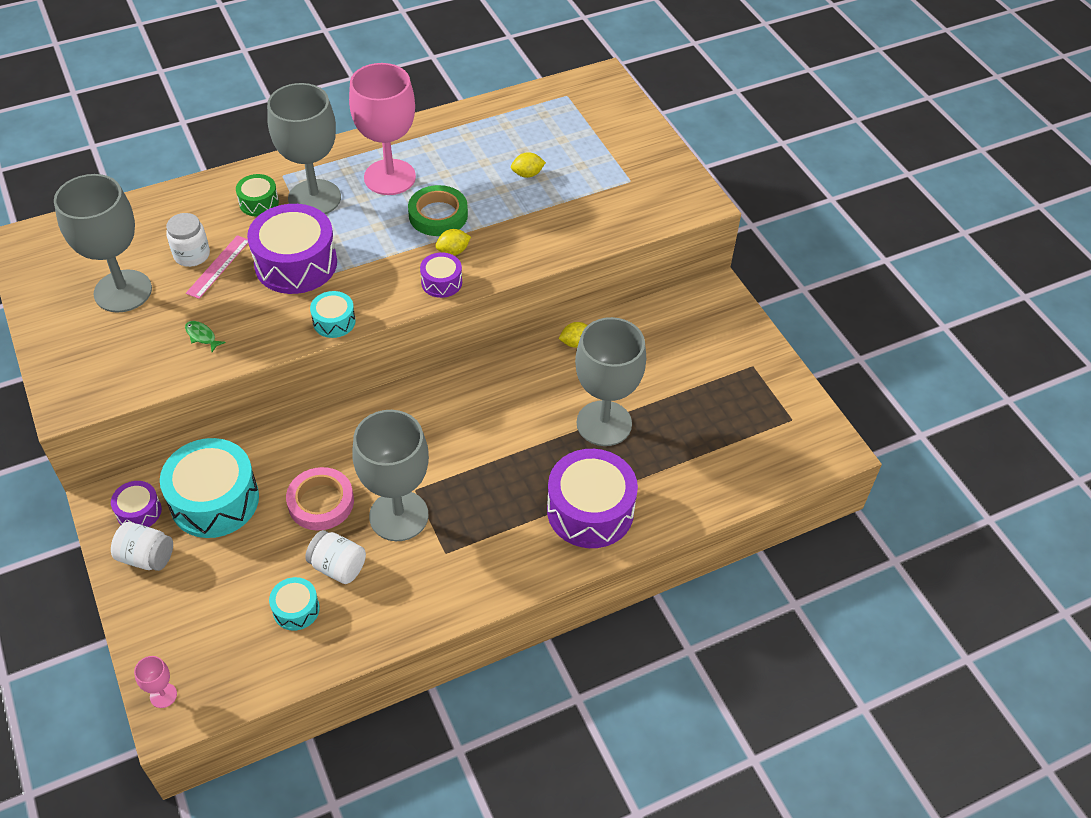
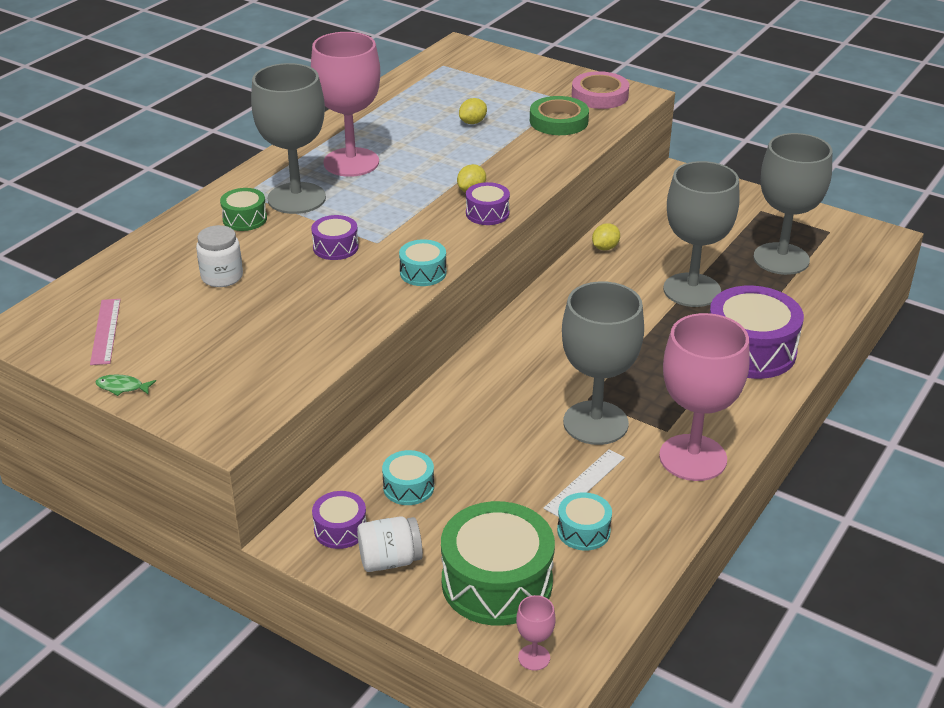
camera: 30 degrees left, 15 degrees down
(123, 291) = (181, 327): grey goblet -> grey goblet (781, 259)
(197, 618) = (497, 582): none -> green drum
(202, 336) = (306, 329): green fish -> green fish (122, 387)
(214, 500) = (408, 487): turquoise drum -> turquoise drum, size x0.50
(218, 266) = (260, 275): pink ruler -> pink ruler (106, 331)
(296, 264) = (335, 247): purple drum -> purple drum, size x0.50
(321, 502) = (513, 444): pink tape -> pink tape (599, 95)
(338, 566) = (584, 482): white jar -> white ruler
(438, 215) = (427, 172): green tape -> green tape (558, 121)
(439, 590) = (693, 458): none -> pink goblet

